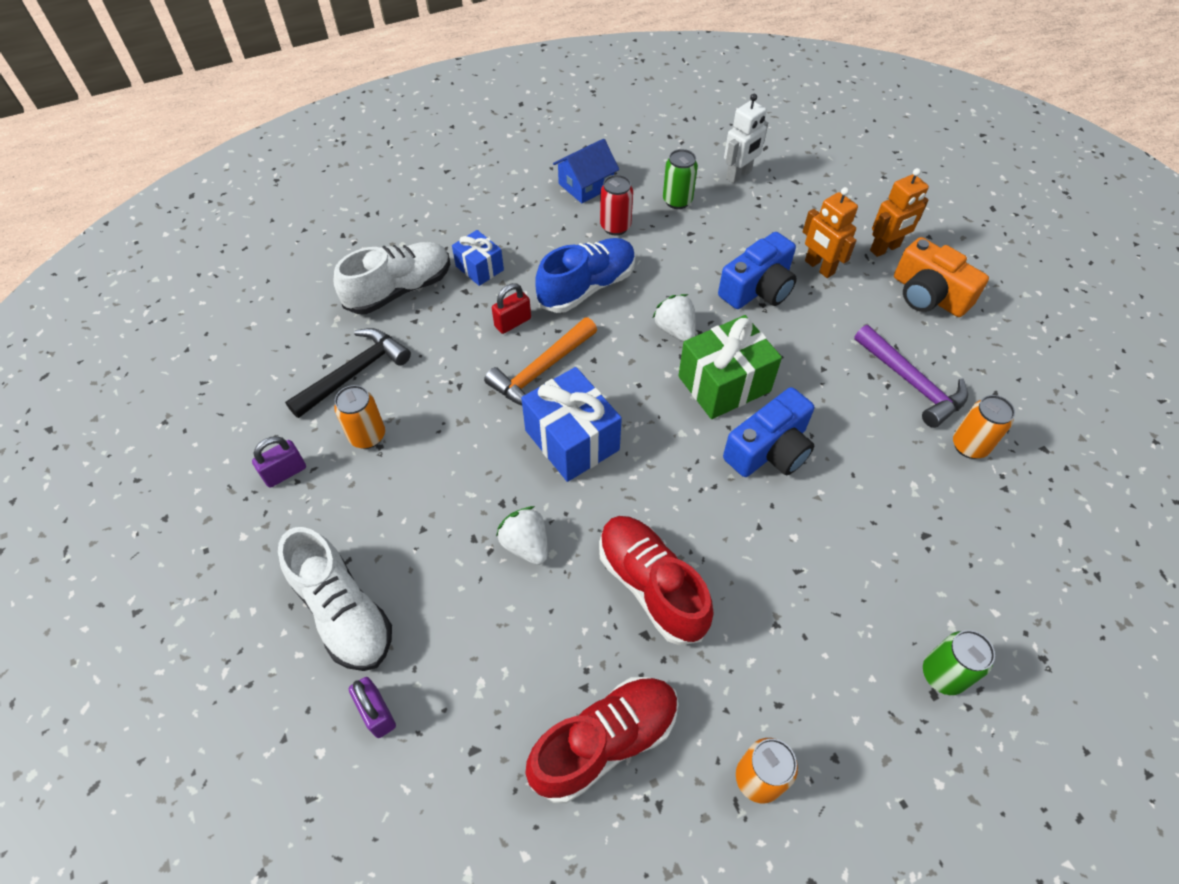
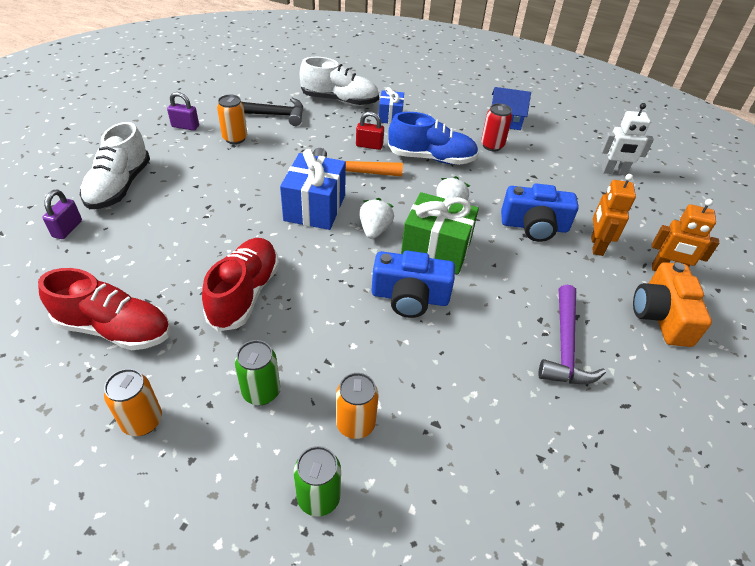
camera: 45 degrees right, 10 degrees down
(526, 545) = (223, 227): white strawberry -> white strawberry (374, 230)
(677, 201) = (550, 158): green can -> green can (261, 392)
(969, 446) = (552, 412): orange can -> orange can (355, 424)

